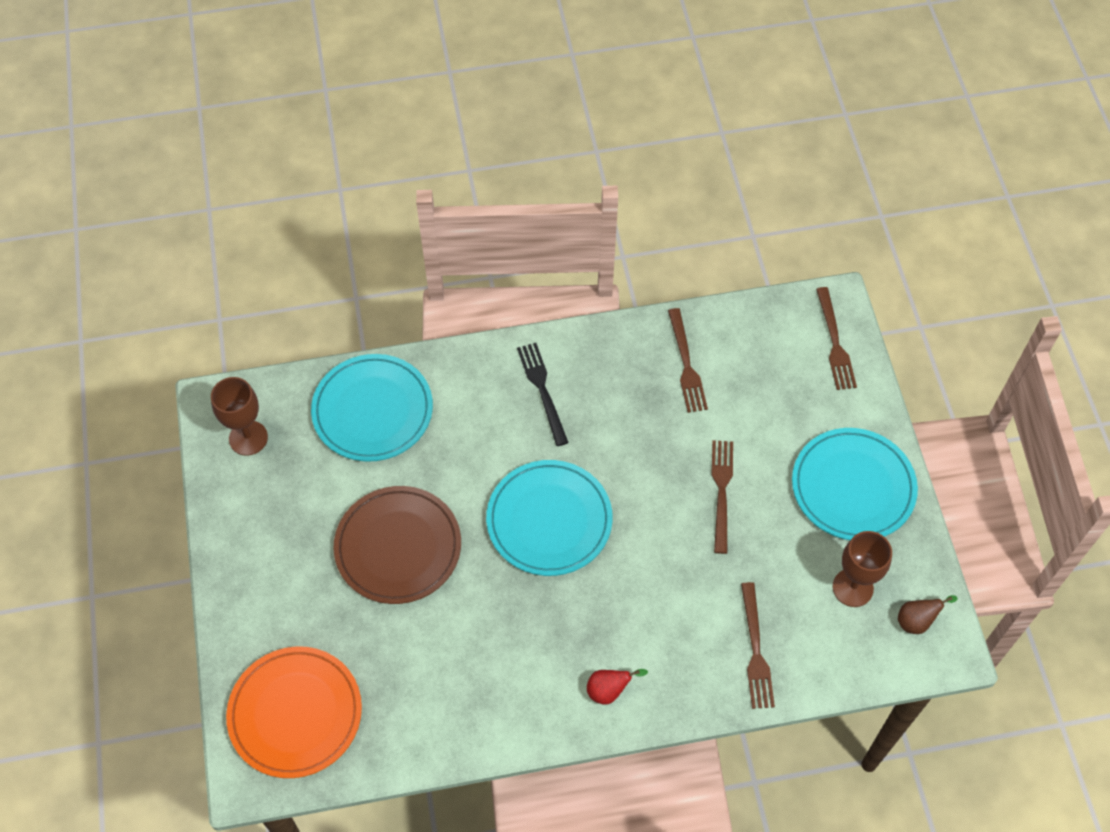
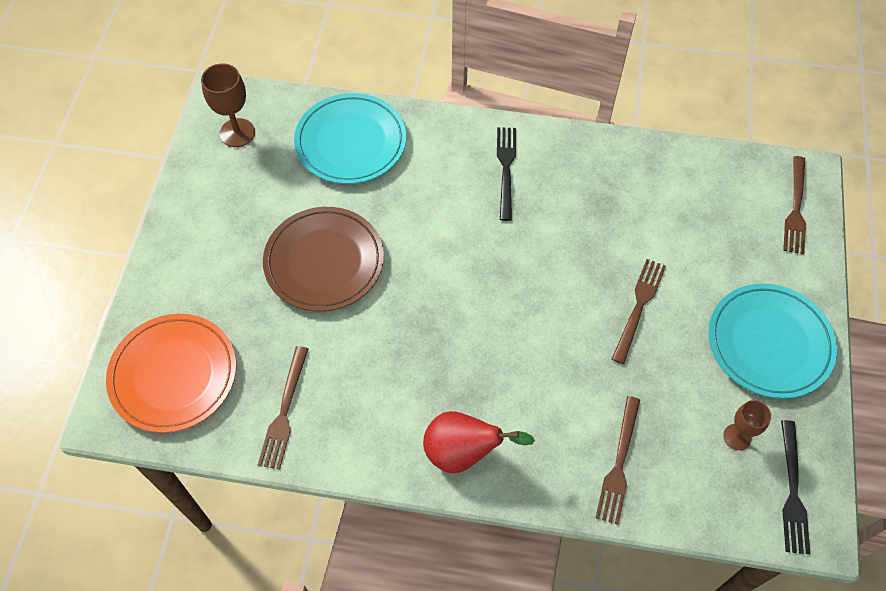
camera: 20 degrees right, 0 degrees up
(549, 520) = (468, 281): turquoise plate -> none
(609, 690) = (463, 452): red pear -> red pear, size x1.73
(686, 364) = (646, 186): brown fork -> brown fork (284, 411)
(852, 588) = (737, 437): brown goblet -> brown goblet, size x0.66
(916, 621) = (792, 491): brown pear -> black fork

